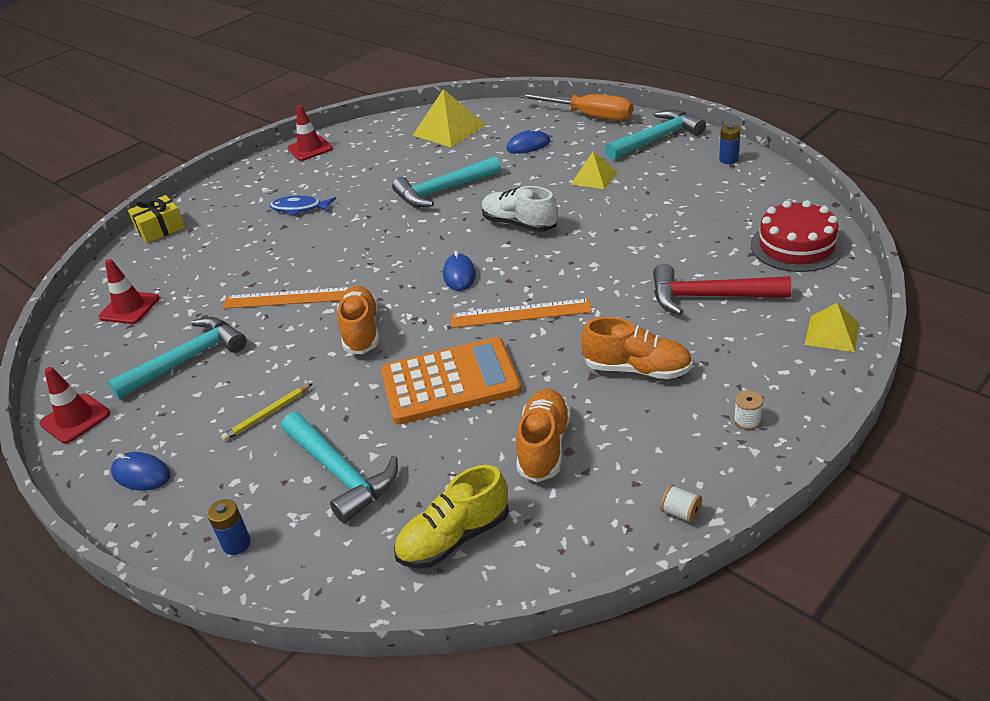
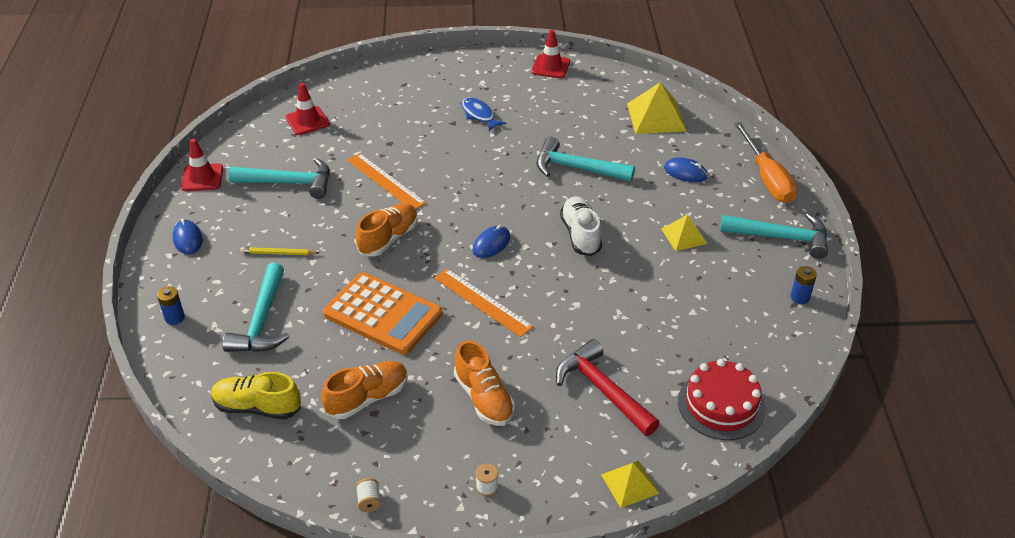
camera: 40 degrees right, 5 degrees up
(160, 228) = (391, 71): yellow gift -> none

